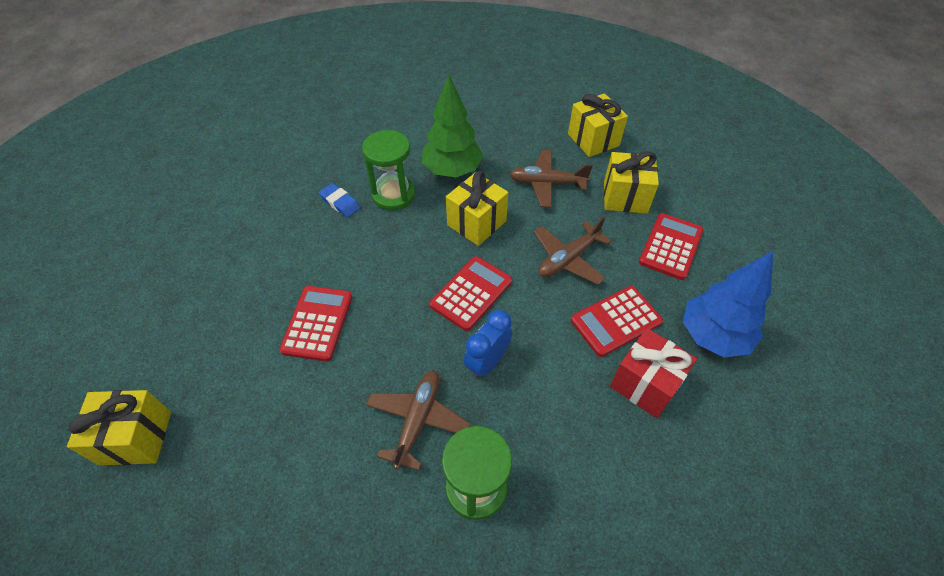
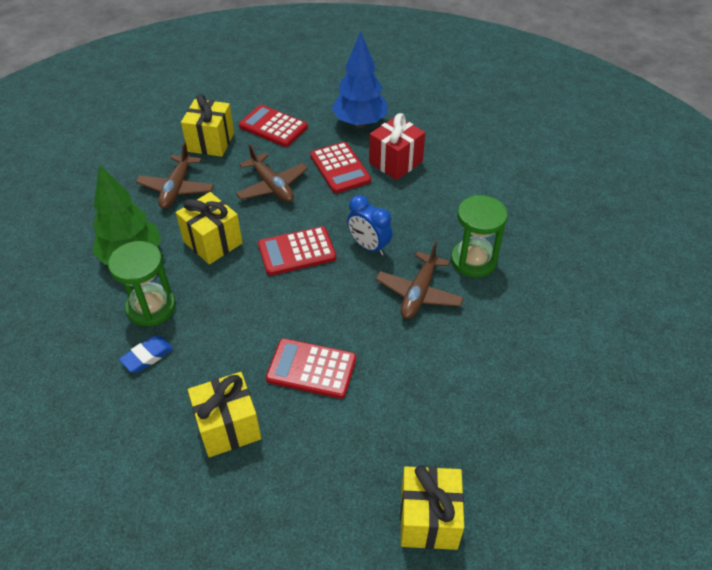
camera: 85 degrees left, 5 degrees down
(418, 420) = (419, 293): brown plane -> brown plane turned 90 degrees counterclockwise
(471, 293) = (297, 252): red calculator -> red calculator turned 60 degrees counterclockwise
(593, 140) = (129, 150): yellow gift -> yellow gift (228, 427)

